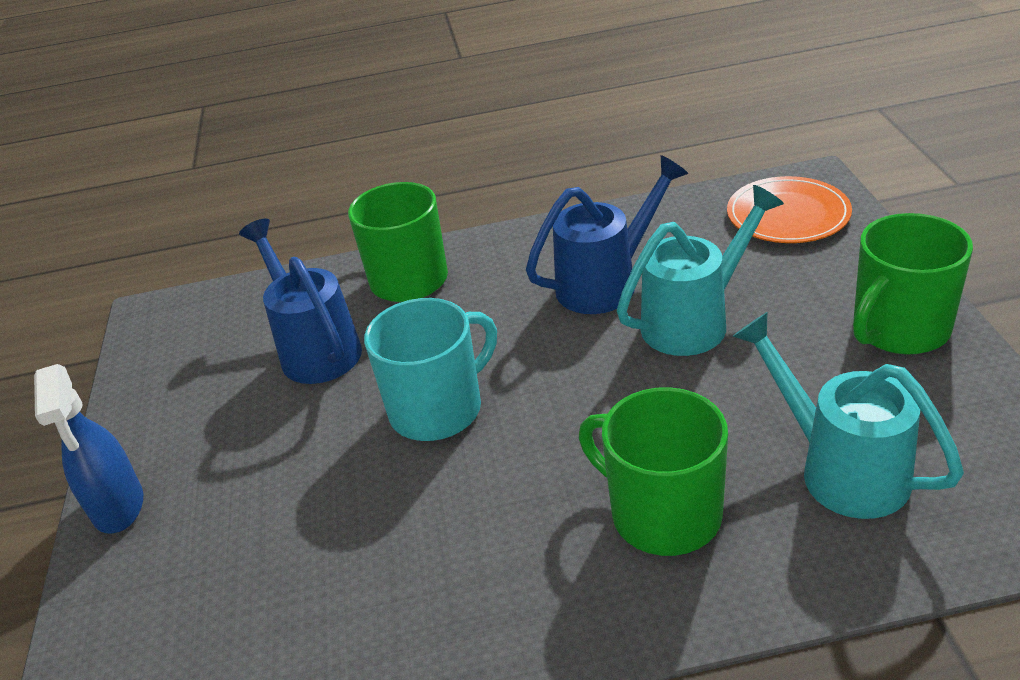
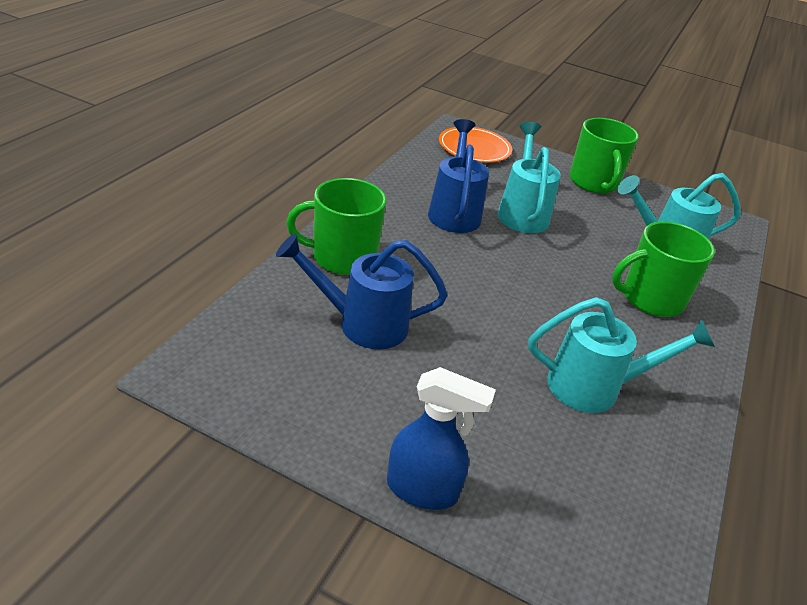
camera: 65 degrees left, 0 degrees up
(393, 547) = (594, 387): none -> turquoise watering can
(438, 409) = (491, 313): turquoise mug -> none

